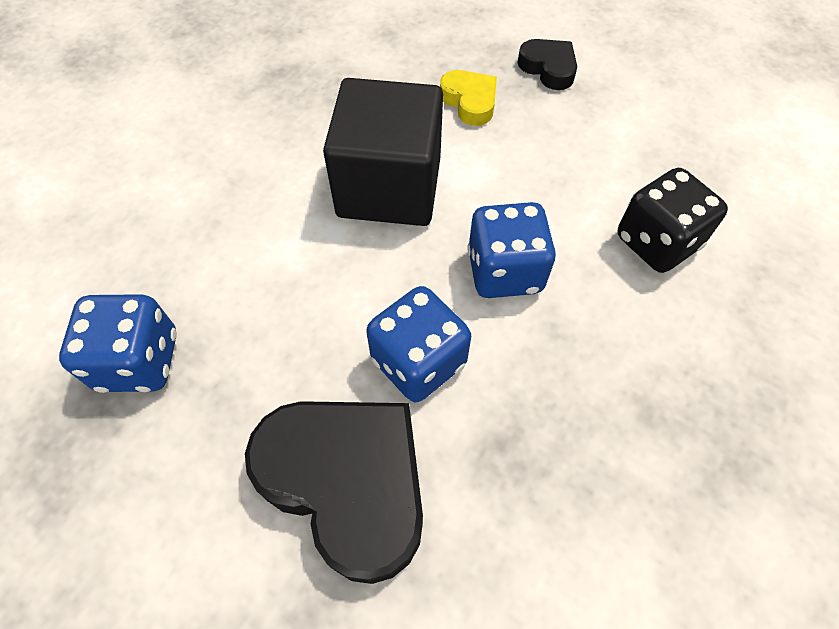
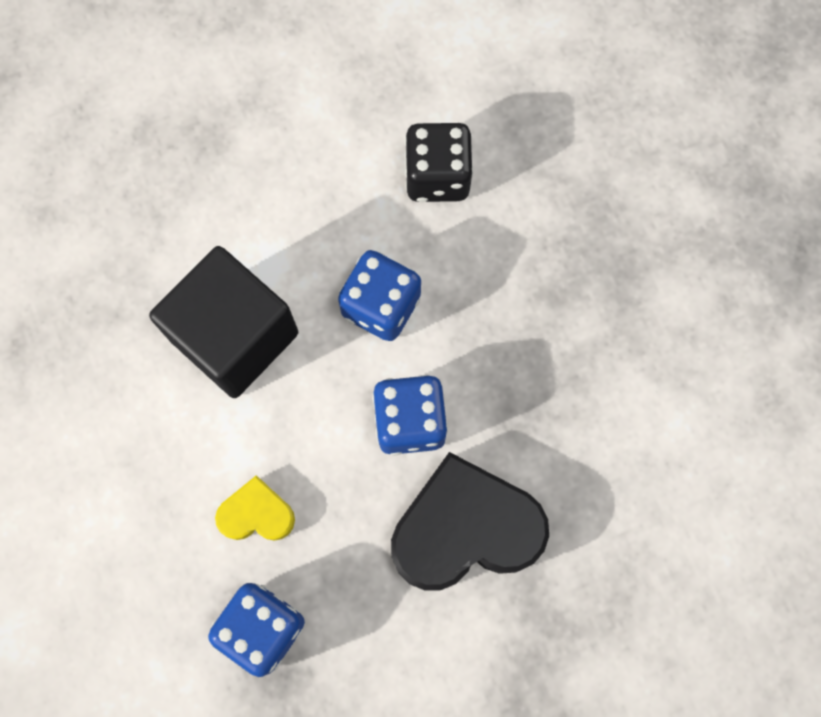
camera: 55 degrees left, 15 degrees up
(470, 101) = (191, 204): yellow heart -> yellow heart (257, 514)
(548, 68) = (204, 109): black heart -> none

